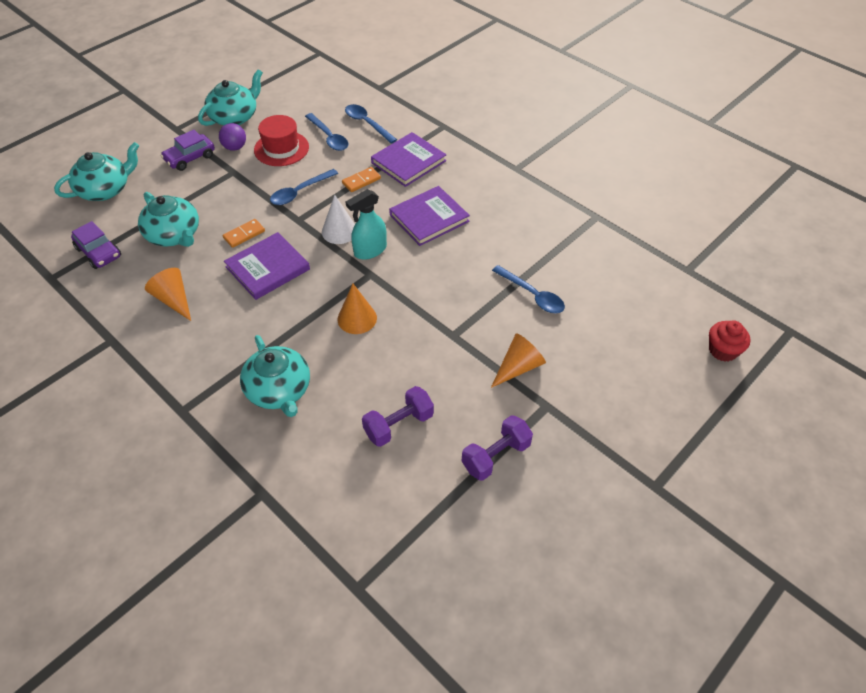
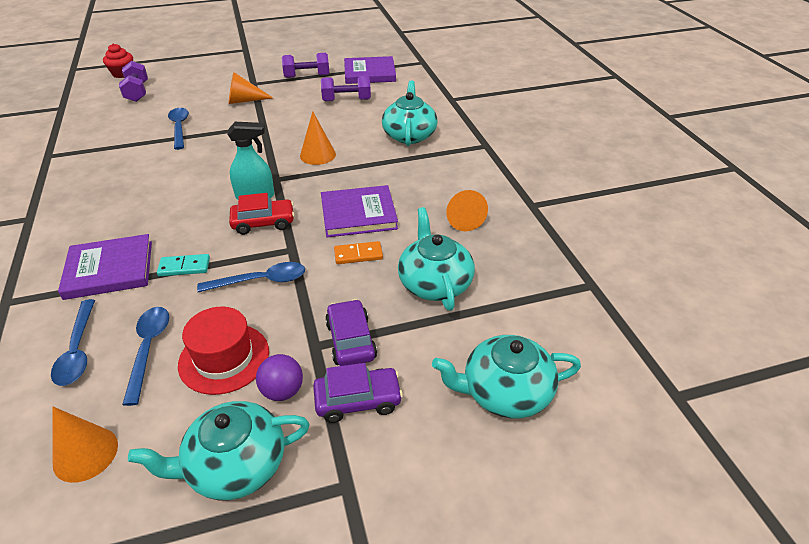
camera: 150 degrees left, 10 degrees down
(99, 252) = (530, 295): purple car -> purple car (351, 340)
(309, 97) = (85, 454): none -> orange cone
(339, 231) = (263, 223): white cone -> red car
(361, 181) = (184, 267): orange domino -> turquoise domino
(429, 218) = (172, 204): purple book -> purple book (369, 73)
(653, 326) = (137, 92): none -> purple dumbbell

